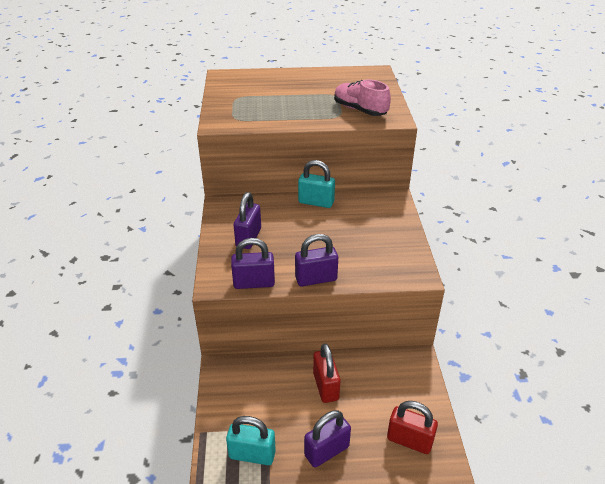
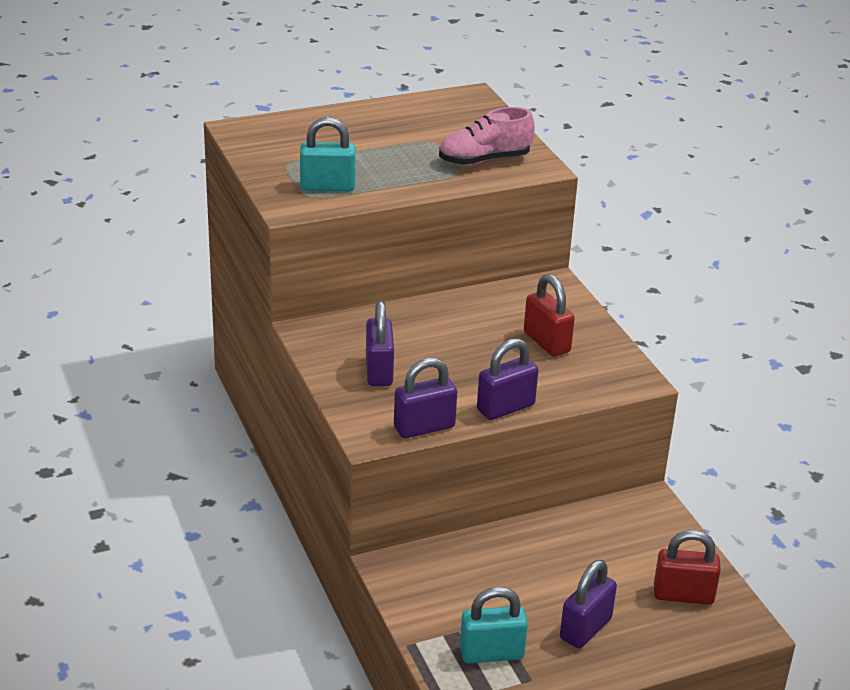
camera: 20 degrees left, 5 degrees down
(316, 202) = (447, 307): turquoise padlock -> turquoise padlock (327, 187)
(326, 386) = (547, 558): red padlock -> red padlock (546, 342)
(360, 110) = (484, 160): pink shoe -> pink shoe turned 45 degrees counterclockwise

